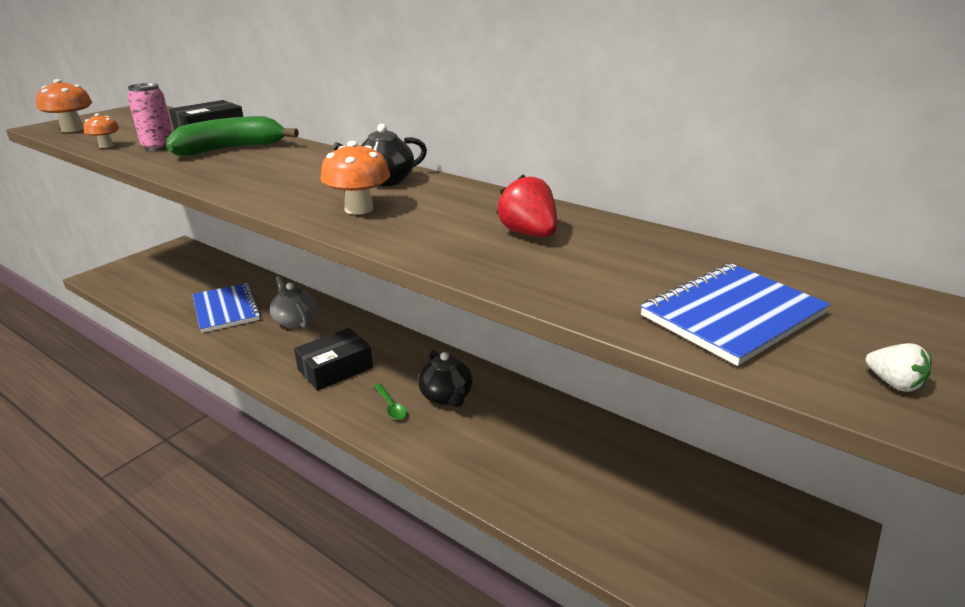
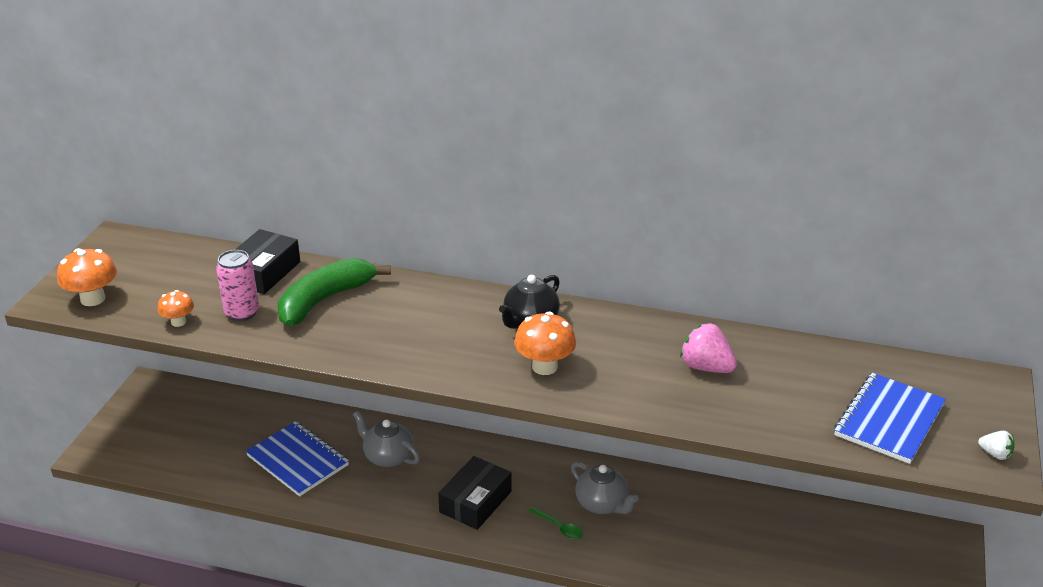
camera: 20 degrees left, 5 degrees up
(446, 397) = (602, 504): black teapot -> grey teapot
(528, 234) = (706, 367): red strawberry -> pink strawberry

